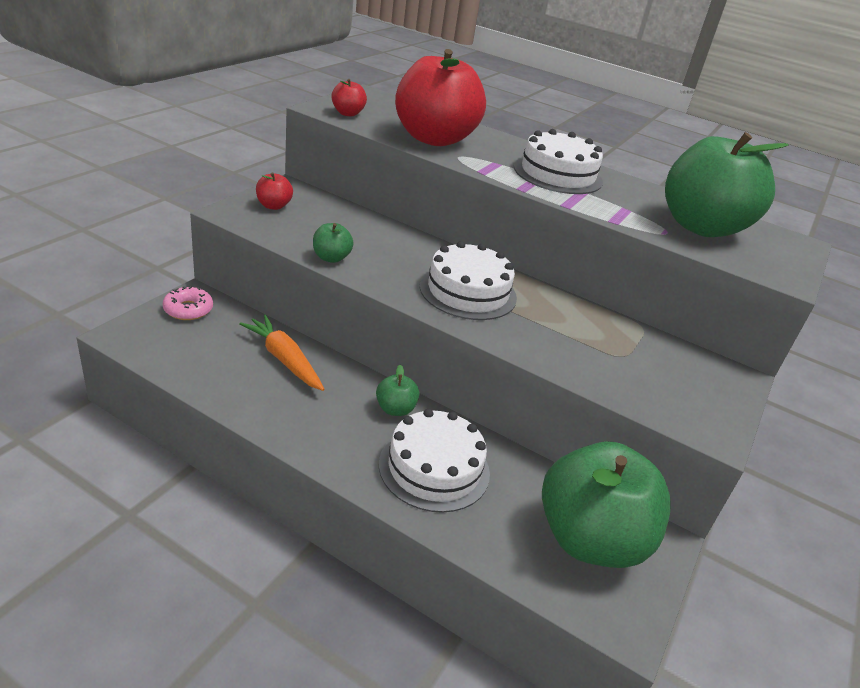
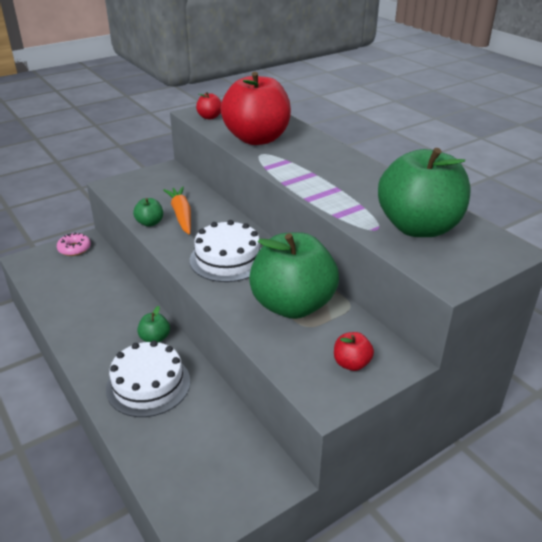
camera: 30 degrees right, 0 degrees up
(273, 206) = (144, 182): red apple -> red apple (351, 363)
(284, 359) = (108, 291): orange carrot -> orange carrot (181, 215)
(557, 174) = (332, 172): white cake -> none
(590, 539) = (220, 463): green apple -> green apple (292, 305)

